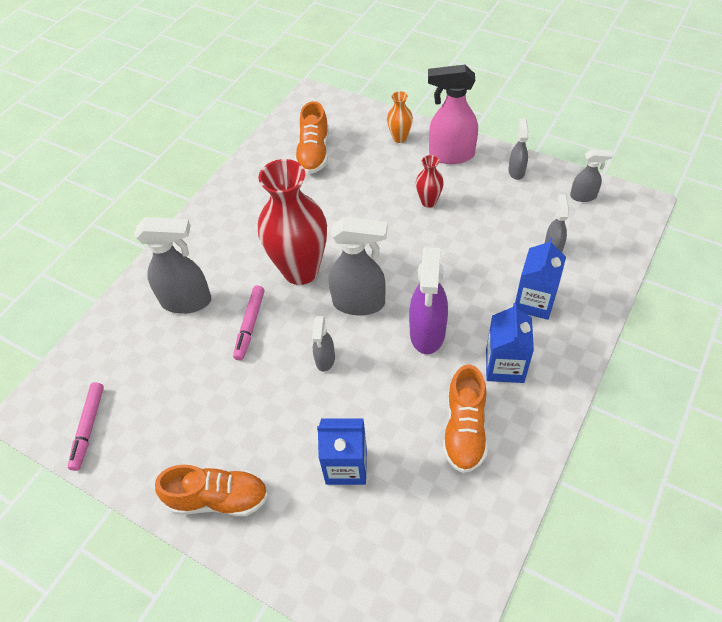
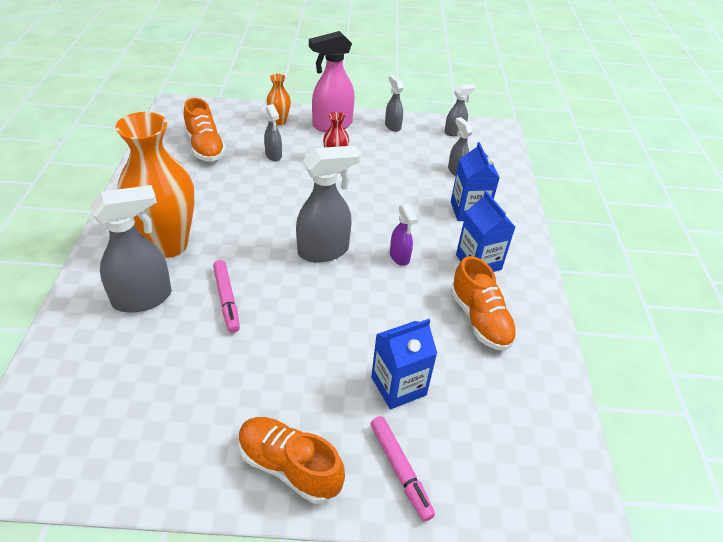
camera: 35 degrees left, 10 degrees down
(88, 428) = (90, 458): pink marker -> pink marker (400, 470)
(218, 498) = (289, 466): orange shoe -> orange shoe turned 120 degrees counterclockwise
(231, 253) = (168, 244): none -> orange vase
(301, 270) = (250, 240): red vase -> none
(325, 359) = (321, 305): grey spray bottle -> grey spray bottle (273, 155)
(427, 333) = (399, 257): purple spray bottle -> purple spray bottle, size x0.54

